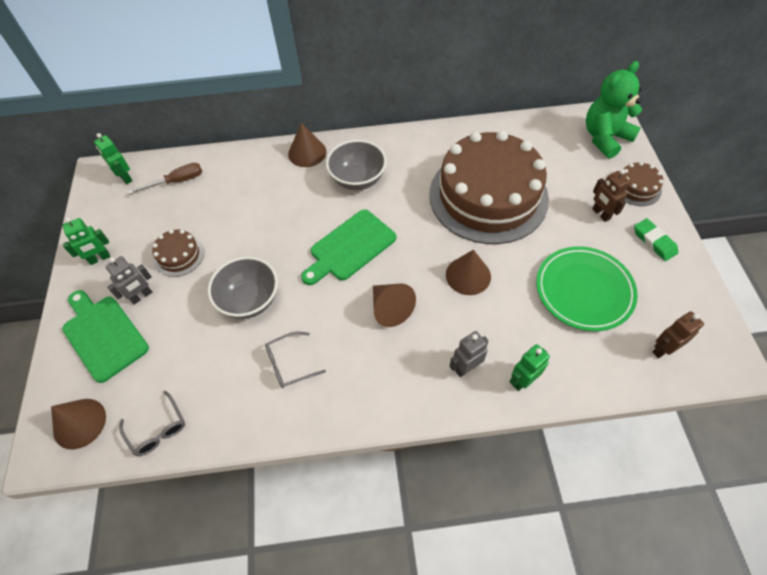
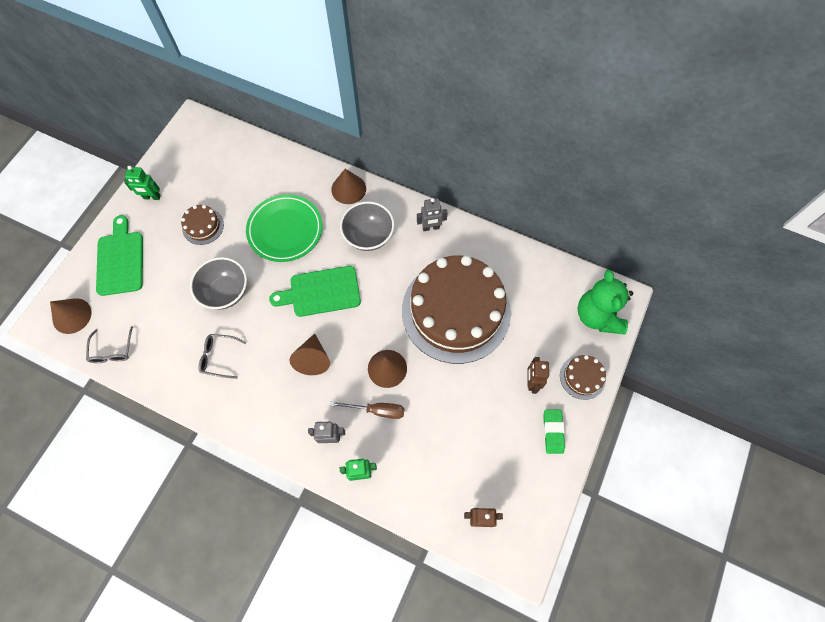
camera: 30 degrees right, 10 degrees up
(125, 178) = (207, 136): green robot -> none
(141, 296) = (160, 244): grey robot -> grey robot (431, 227)
(177, 181) = (240, 161): brown screwdriver -> brown screwdriver (377, 410)
(584, 290) = (462, 435): green plate -> green plate (285, 230)
(605, 138) = (597, 316): green teddy bear -> green teddy bear turned 90 degrees counterclockwise

